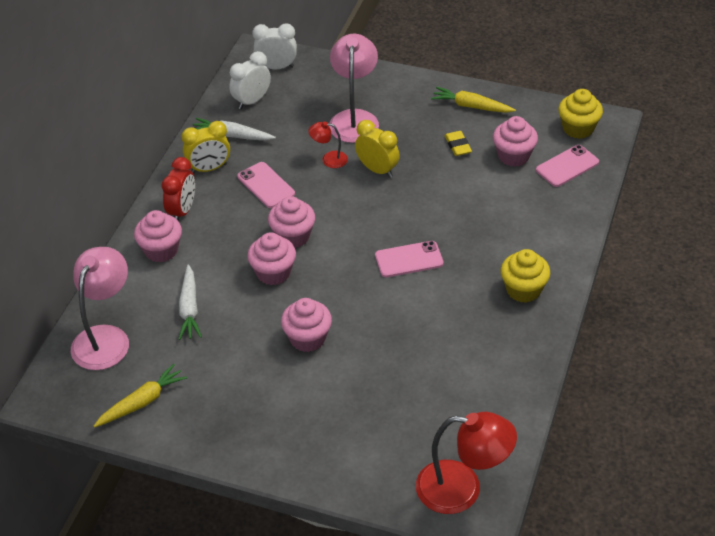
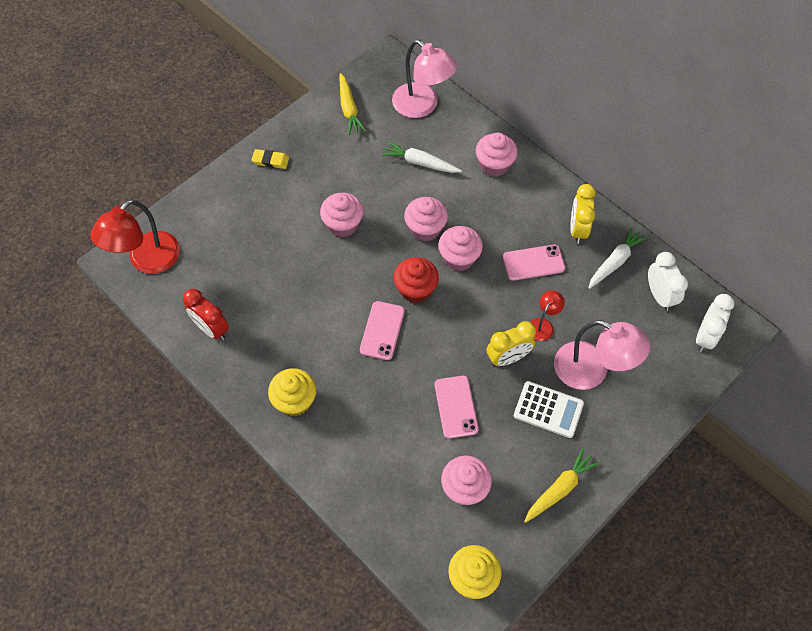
camera: 115 degrees right, 15 degrees up
(182, 211) = (533, 193): red clock -> red clock (211, 329)
(348, 253) = (415, 289): none -> red cupcake
(408, 132) = (548, 409): none -> white calculator
(458, 145) = (506, 444): yellow eraser -> yellow eraser (270, 161)
(567, 166) = (423, 531): pink phone -> pink phone (456, 407)

